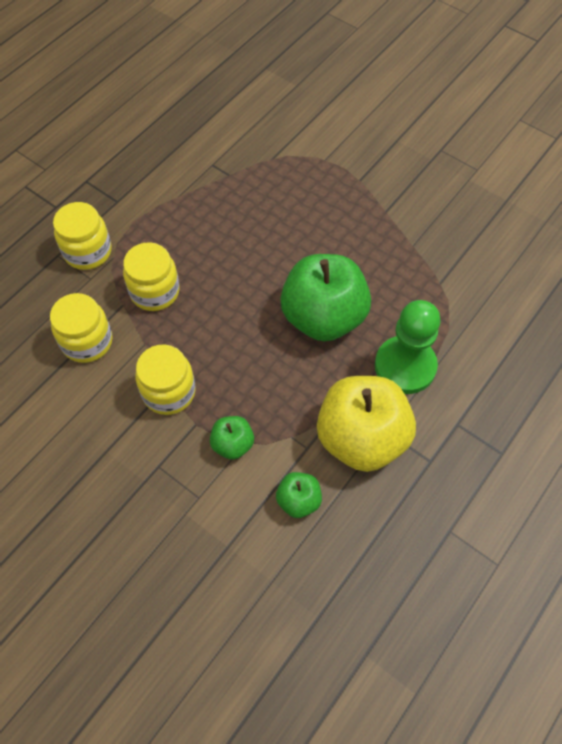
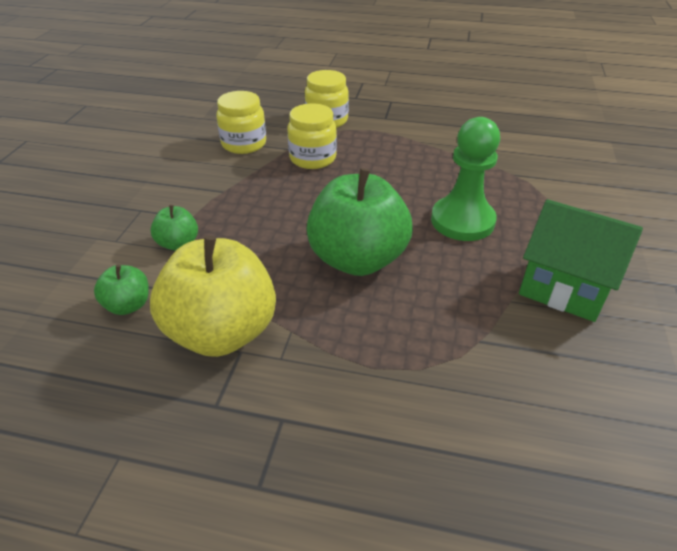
camera: 65 degrees right, 20 degrees down
(169, 392) = (217, 194): yellow jar -> none
(405, 366) = (337, 342): green pawn -> green pawn (462, 221)
(416, 210) = (563, 289): none -> green house

